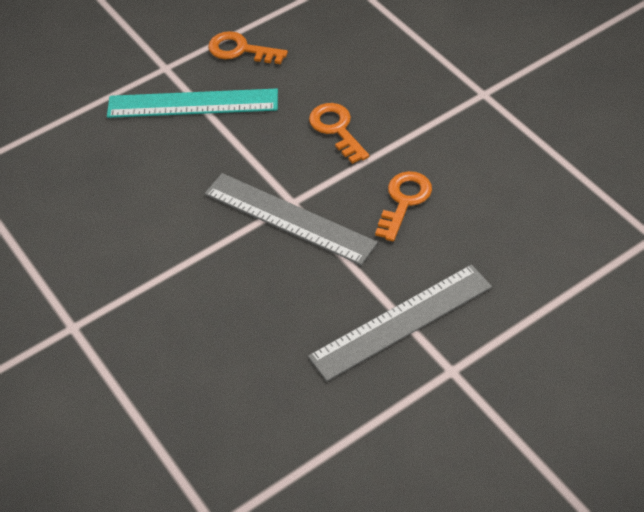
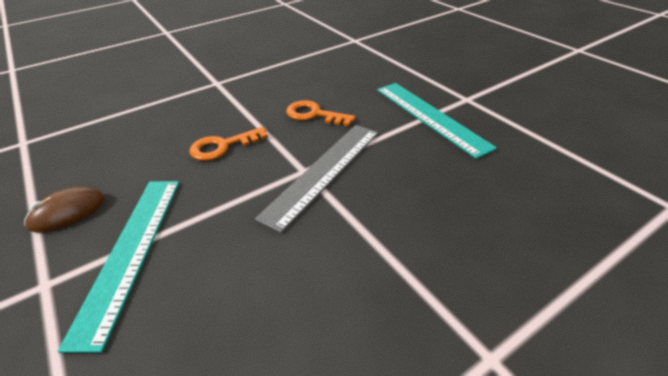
camera: 90 degrees left, 10 degrees down
(240, 50) = (67, 212): orange key -> brown mouse
(401, 321) = (430, 117): grey ruler -> turquoise ruler

